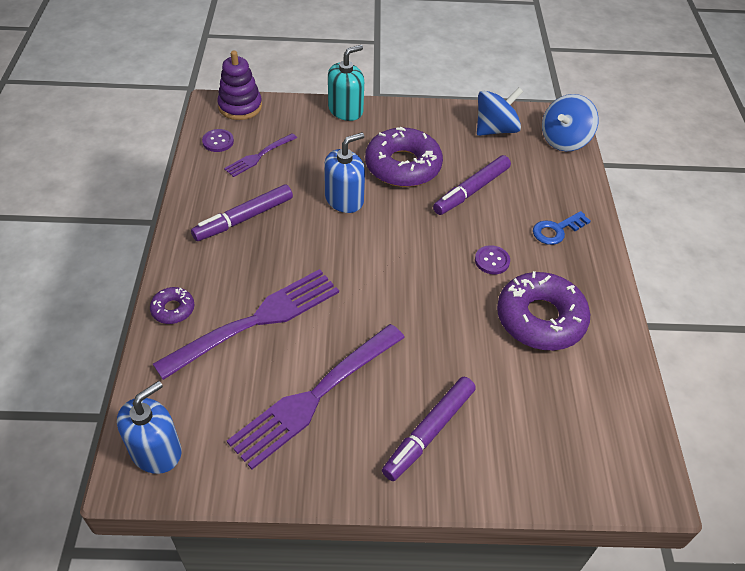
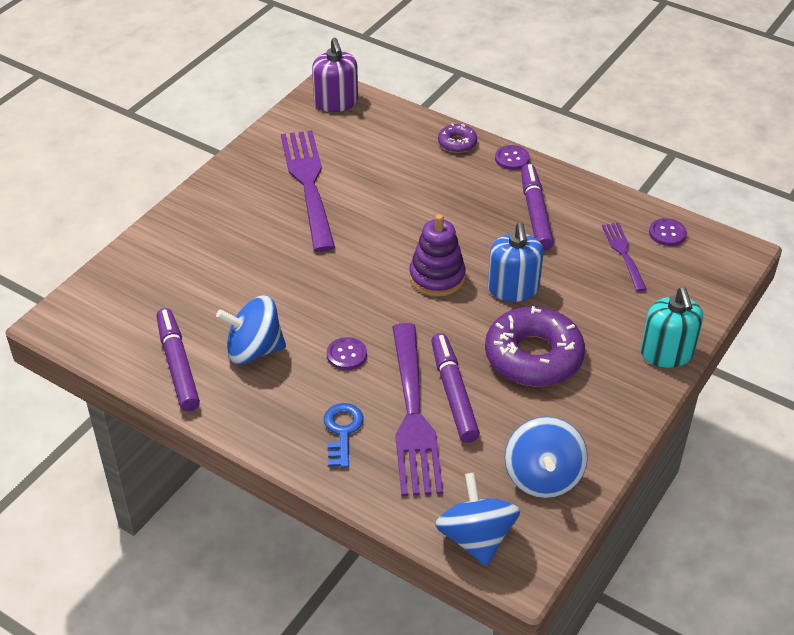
camera: 125 degrees right, 5 degrees down
(156, 450) = (336, 102): blue soap dispenser -> purple soap dispenser
(175, 260) = (512, 159): none -> purple button
(240, 106) = (723, 269): purple stacking toy -> purple stacking toy (437, 277)
(255, 322) = (406, 180): purple fork -> purple fork (412, 414)
(429, 432) = (222, 228): purple marker -> purple marker (178, 365)
(540, 318) = (254, 350): purple donut -> blue spinning top

